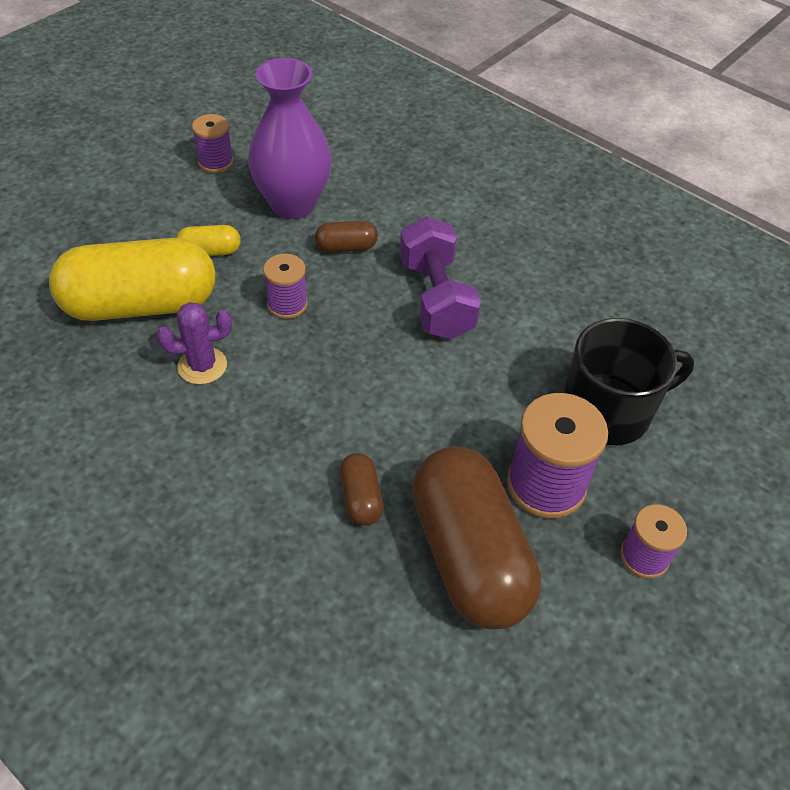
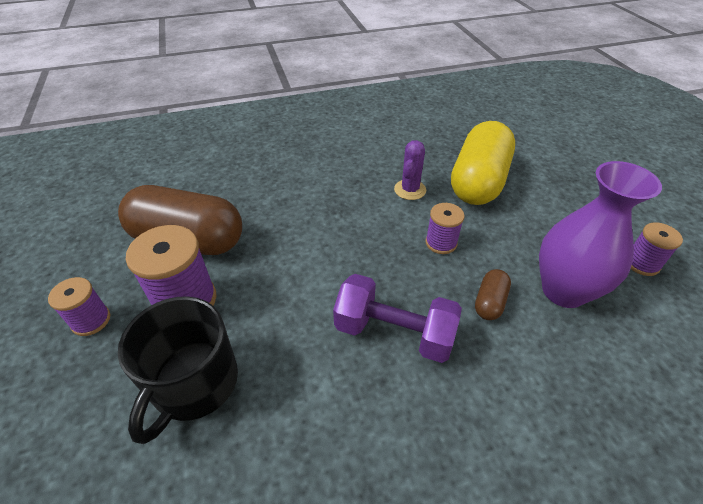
camera: 125 degrees right, 5 degrees down
(210, 251) = (518, 224): yellow capsule -> none
(361, 498) = (265, 215): brown capsule -> none

